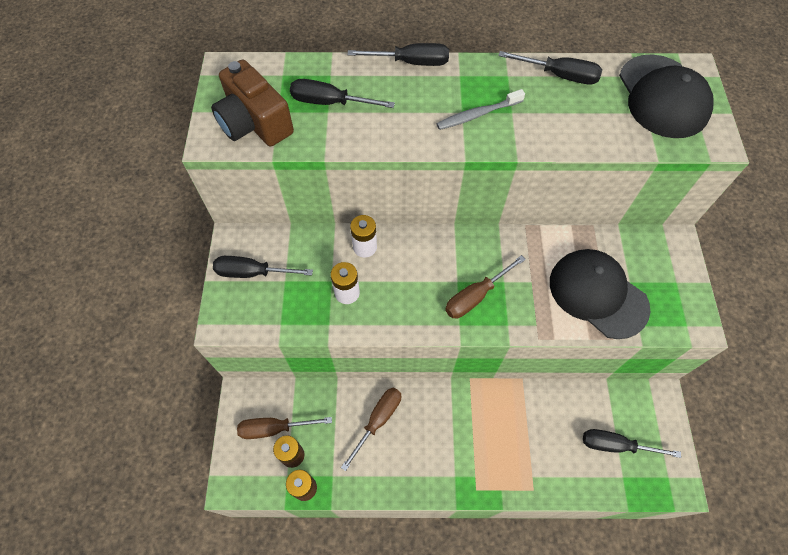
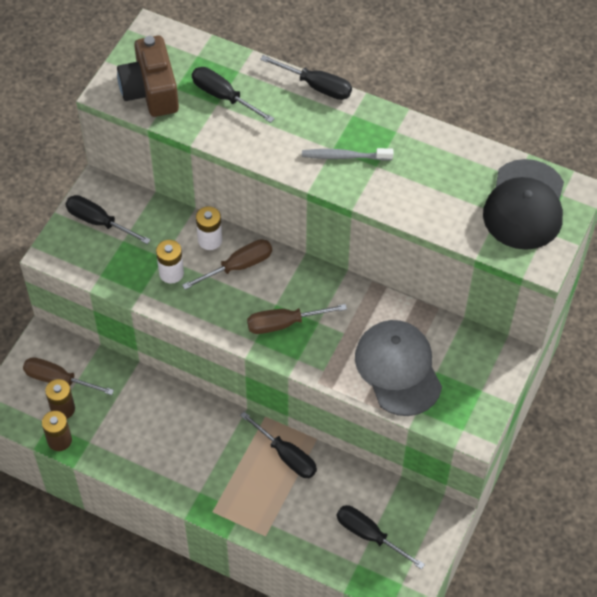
camera: 25 degrees right, 5 degrees down
(378, 420) = (156, 414): brown screwdriver -> brown screwdriver (238, 266)
(559, 75) = (443, 149): black screwdriver -> black screwdriver (286, 455)
(597, 294) = (398, 369): black cap -> grey cap

